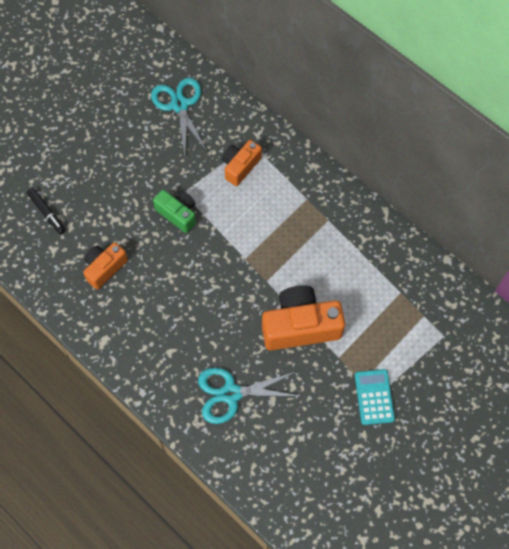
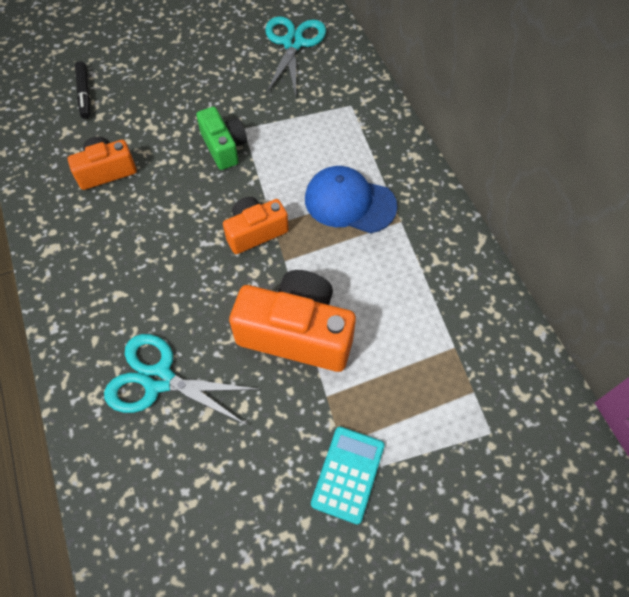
camera: 25 degrees right, 5 degrees down
(240, 166) = (325, 125): orange camera -> orange camera (255, 232)
(287, 220) = (349, 202): none -> blue cap

